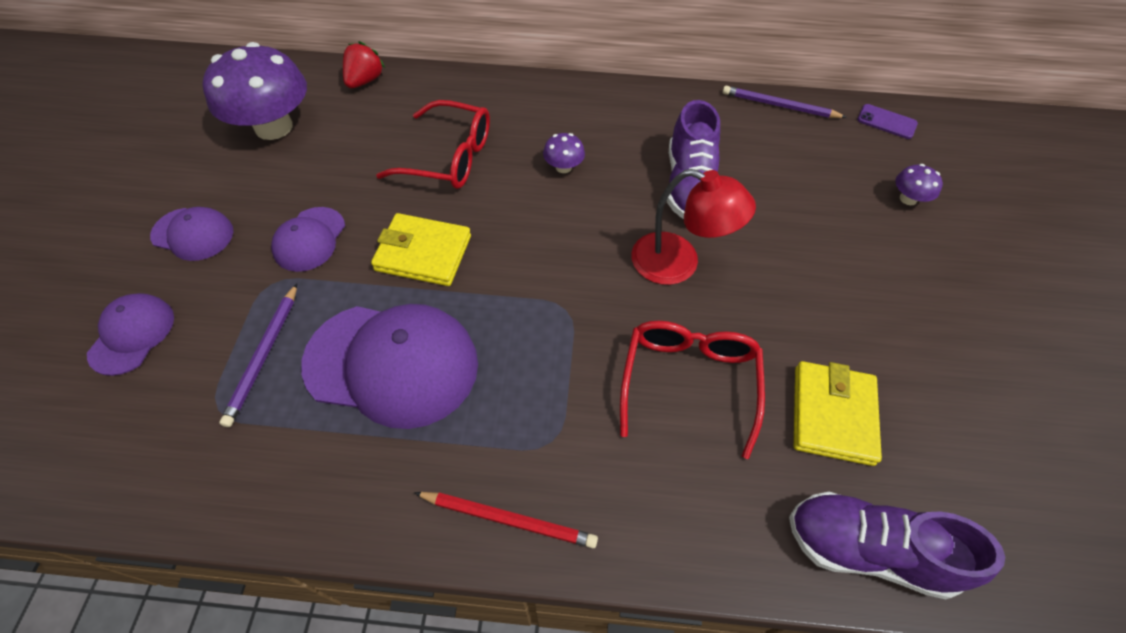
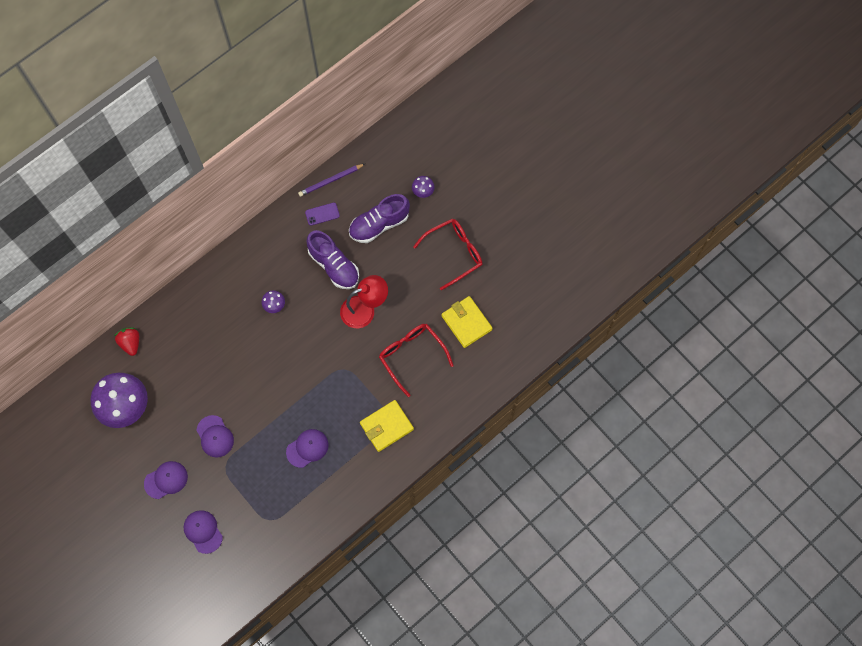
camera: 45 degrees left, 15 degrees up
(264, 355) = (260, 490): purple pencil -> none
(392, 364) = (307, 448): purple cap -> purple cap, size x0.53
(423, 253) = (266, 398): yellow wallet -> yellow wallet (386, 426)
(449, 158) = (222, 346): red glasses -> red glasses (454, 253)
(508, 519) = (400, 456): red pencil -> none
(868, 549) = (509, 360): purple shoe -> purple shoe (379, 224)
(886, 122) = (383, 149): purple phone -> purple phone (322, 214)

